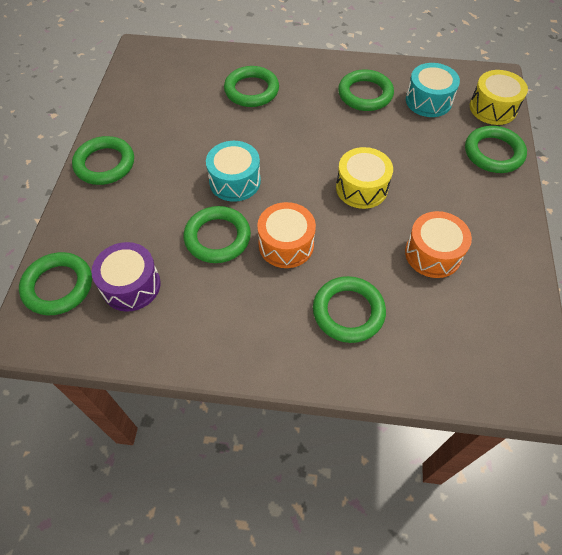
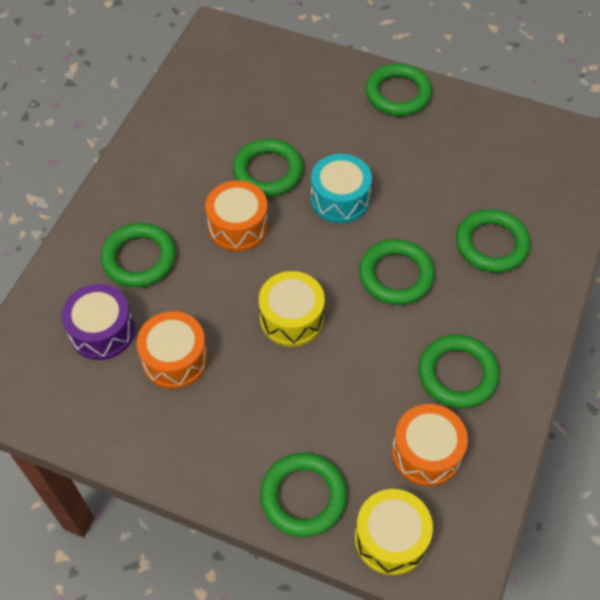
camera: 105 degrees right, 0 degrees up
(58, 286) = (255, 53): green ring -> green ring (396, 275)
(131, 285) = (236, 100): purple drum -> purple drum (102, 331)
(428, 101) = (426, 452): turquoise drum -> orange drum

